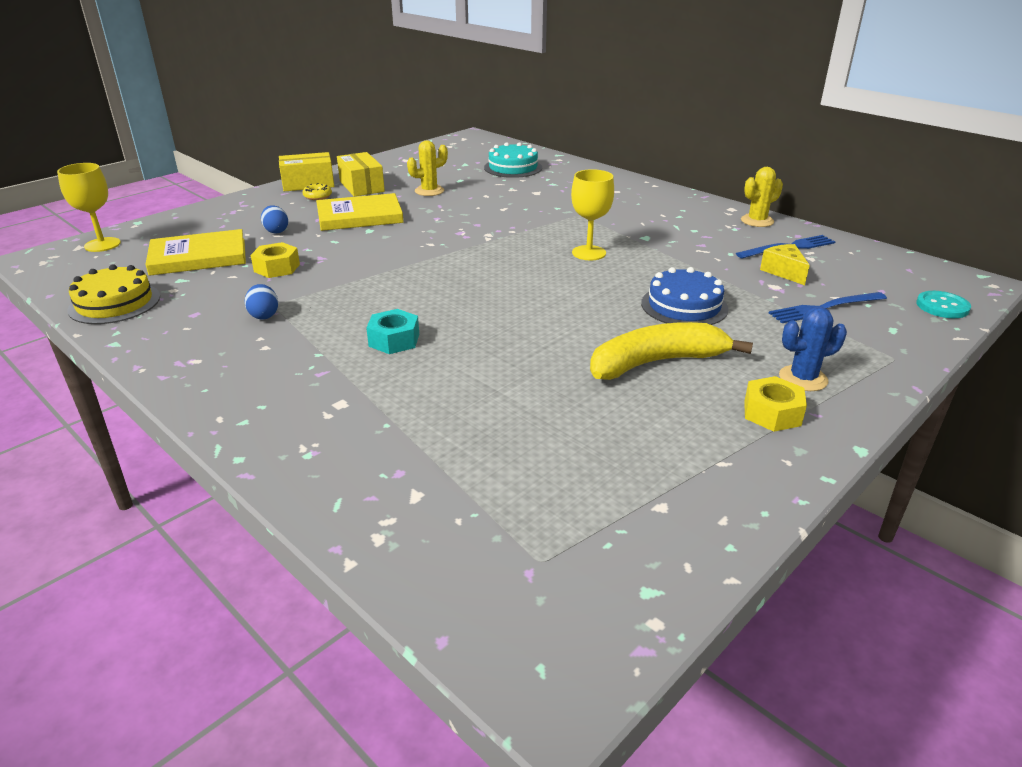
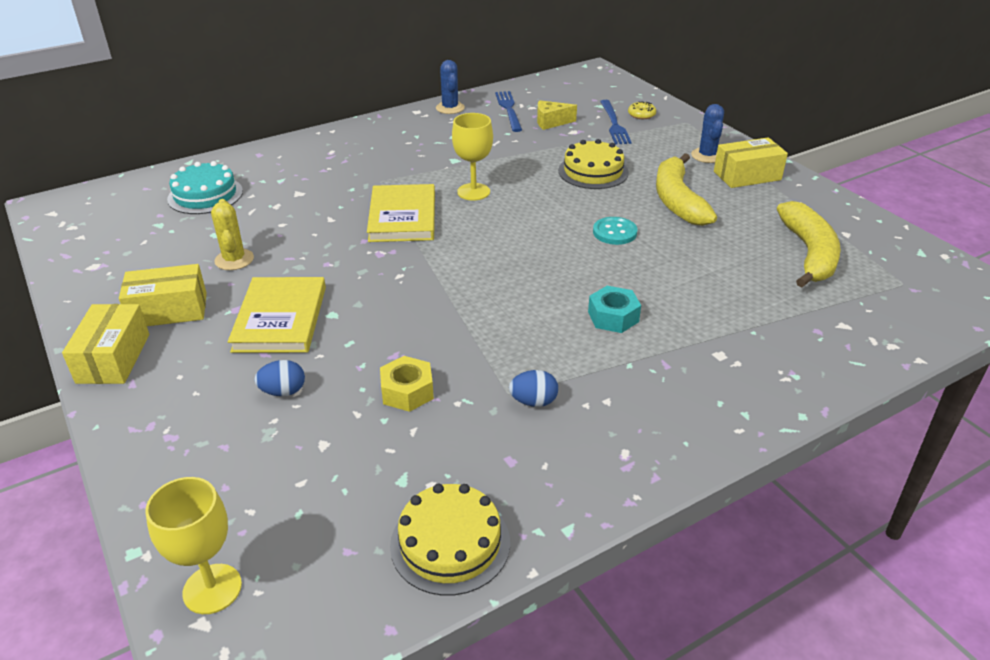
camera: 75 degrees left, 5 degrees up
(198, 256) = (330, 466): yellow book -> yellow book (402, 217)
(317, 196) = (175, 351): yellow donut -> yellow donut (641, 115)
(581, 468) = (809, 253): none -> yellow banana
(684, 306) = (593, 171): blue cake -> yellow cake
(757, 221) = (450, 108): yellow cactus -> blue cactus
(772, 413) = (747, 176): yellow nut -> yellow box
(942, 306) = (624, 89): turquoise button -> turquoise button (614, 232)

